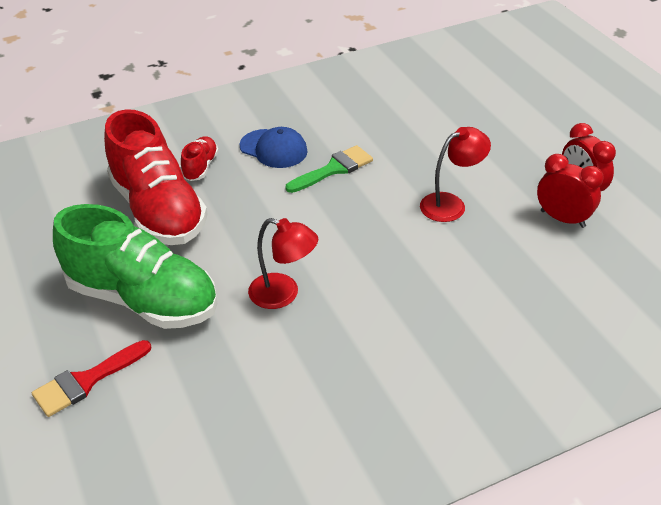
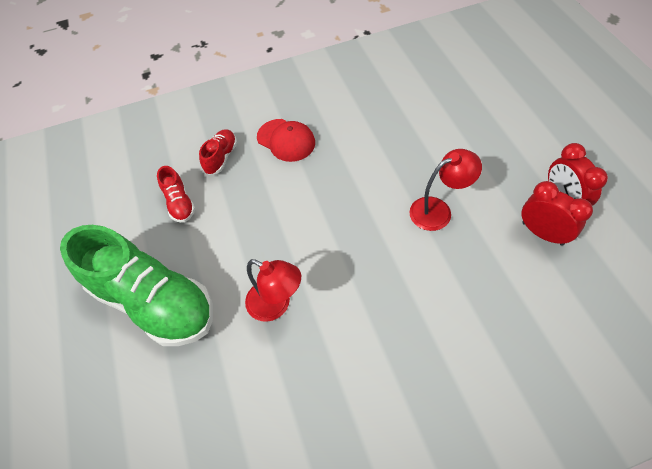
camera: 10 degrees right, 15 degrees up
(86, 381) = (94, 390): red brush -> none
(158, 210) = (179, 203): red shoe -> red shoe, size x0.43
(273, 149) = (286, 140): blue cap -> red cap
(334, 169) = (336, 165): green brush -> none

